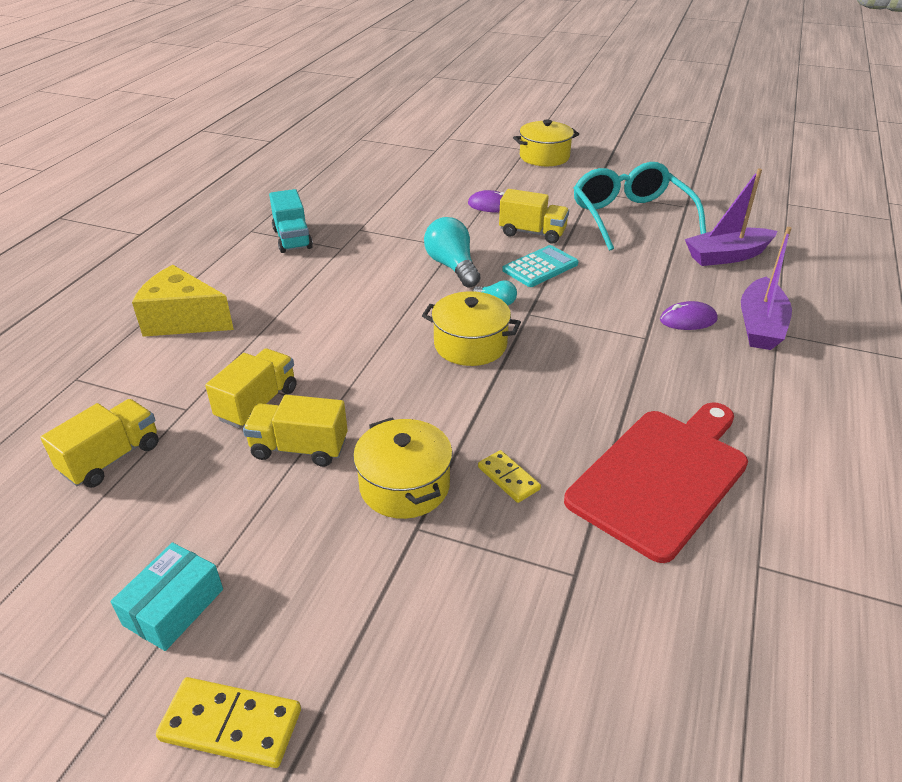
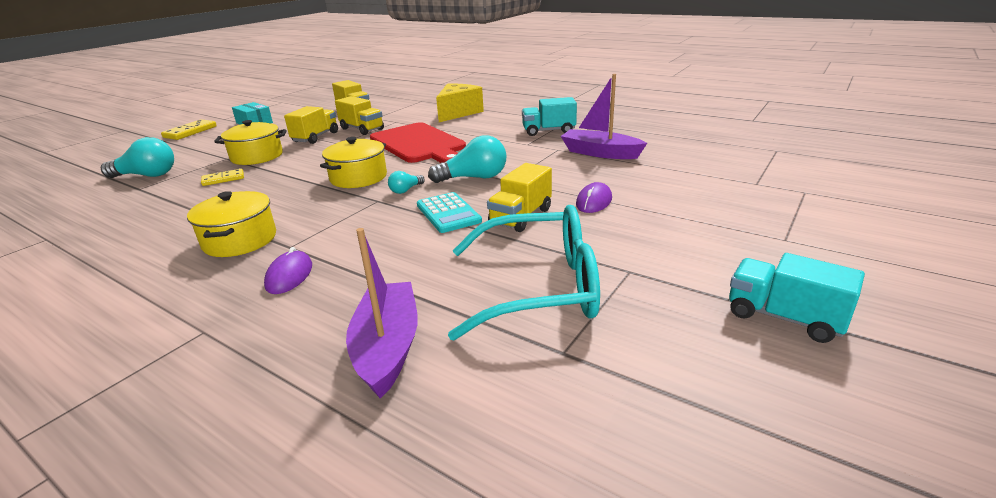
camera: 105 degrees right, 10 degrees down
(521, 605) = (147, 175): none -> turquoise light bulb
(544, 157) = (758, 250): yellow pot -> yellow pot (240, 240)
(613, 156) = (784, 317): none -> turquoise truck
(662, 477) = (150, 222): red cutting board -> red cutting board (419, 144)
(760, 325) = (228, 323): purple boat -> purple boat (600, 153)

